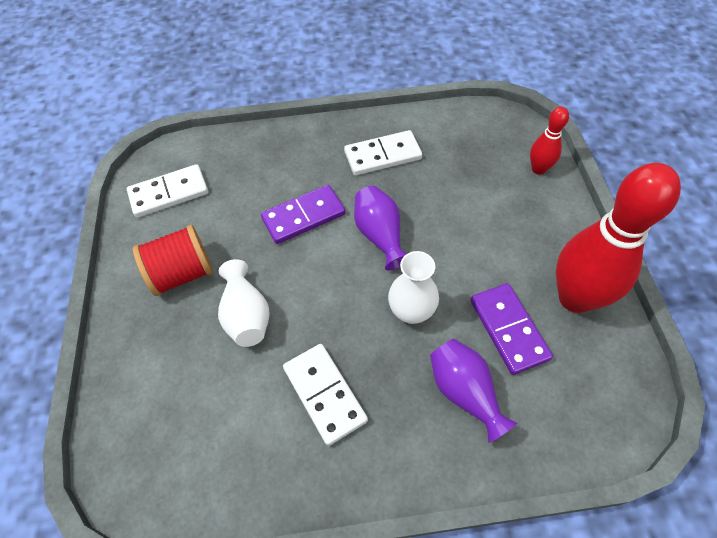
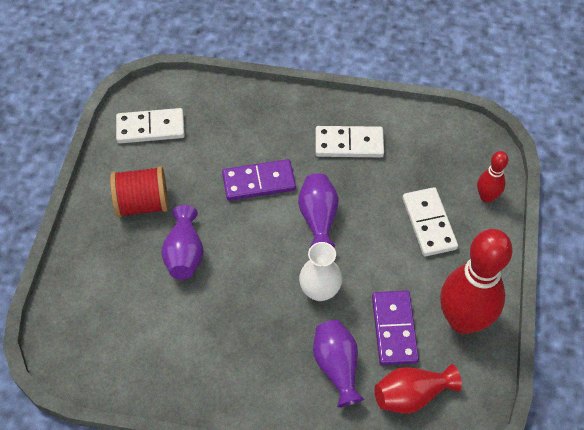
camera: 15 degrees right, 0 degrees up
(246, 315) = (185, 254): white vase -> purple vase
(325, 394) = (226, 334): white domino -> white domino (429, 223)
(560, 399) = (411, 395): none -> red vase

